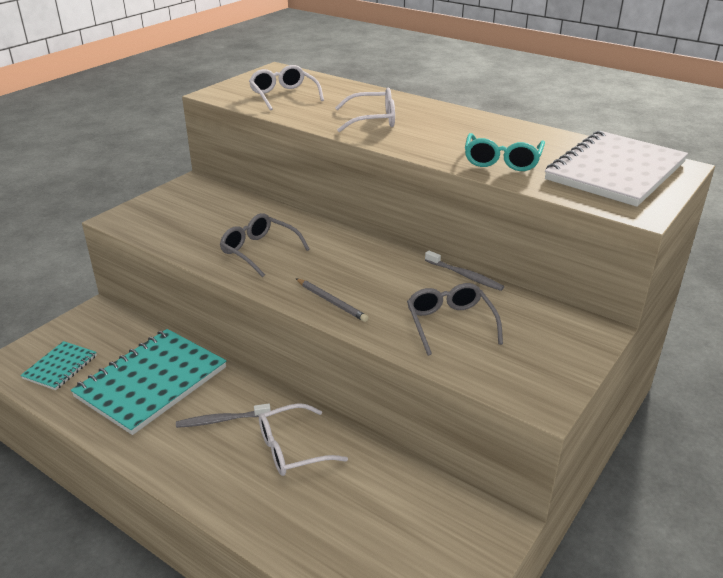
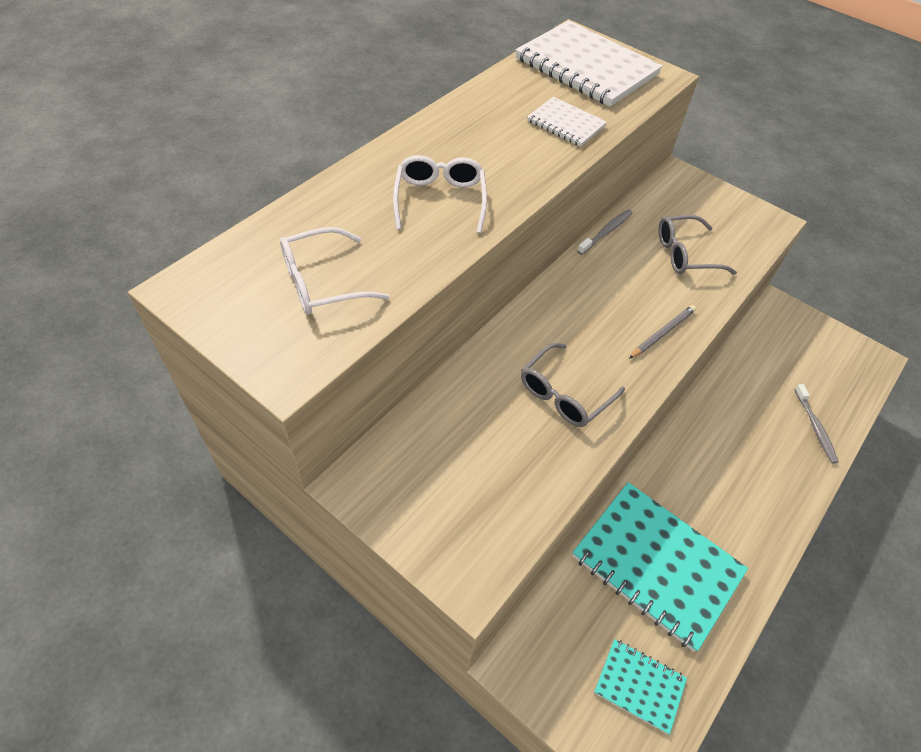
camera: 90 degrees left, 20 degrees up
(221, 420) = (705, 488): grey toothbrush -> grey toothbrush (815, 427)
(292, 449) = (731, 429): white glasses -> none
(502, 161) = (566, 124): turquoise glasses -> white notebook

